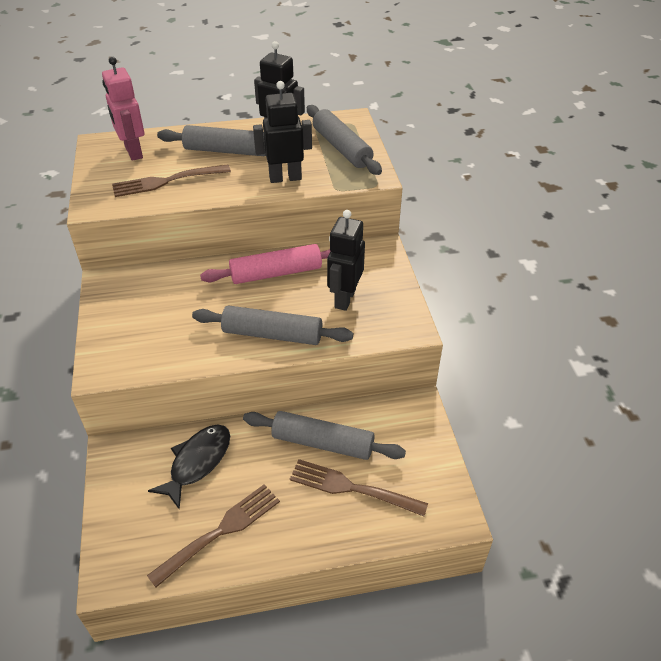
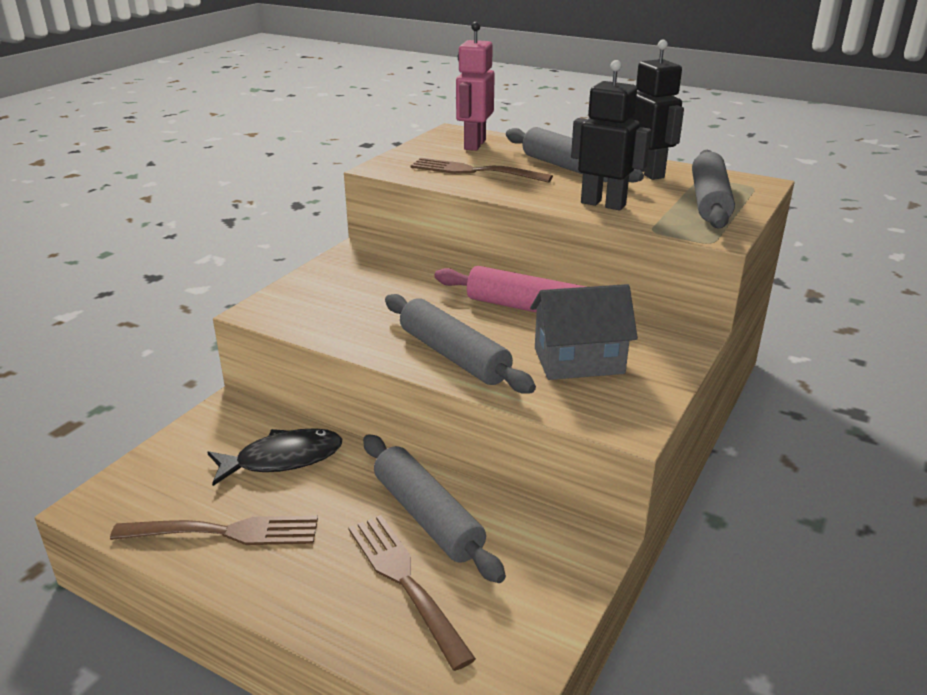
camera: 40 degrees right, 15 degrees down
(344, 298) = (578, 361): black robot -> grey house

